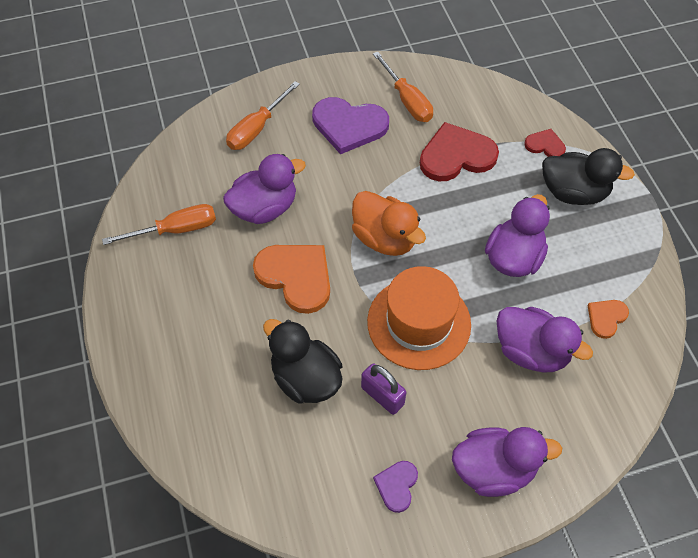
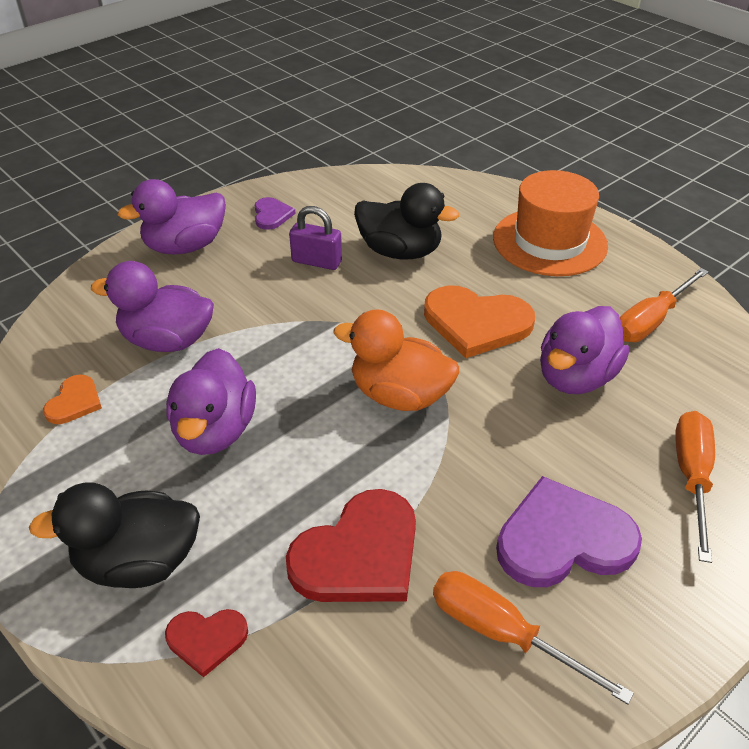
camera: 155 degrees right, 15 degrees down
(419, 323) = (309, 326): orange hat -> orange hat (549, 242)

